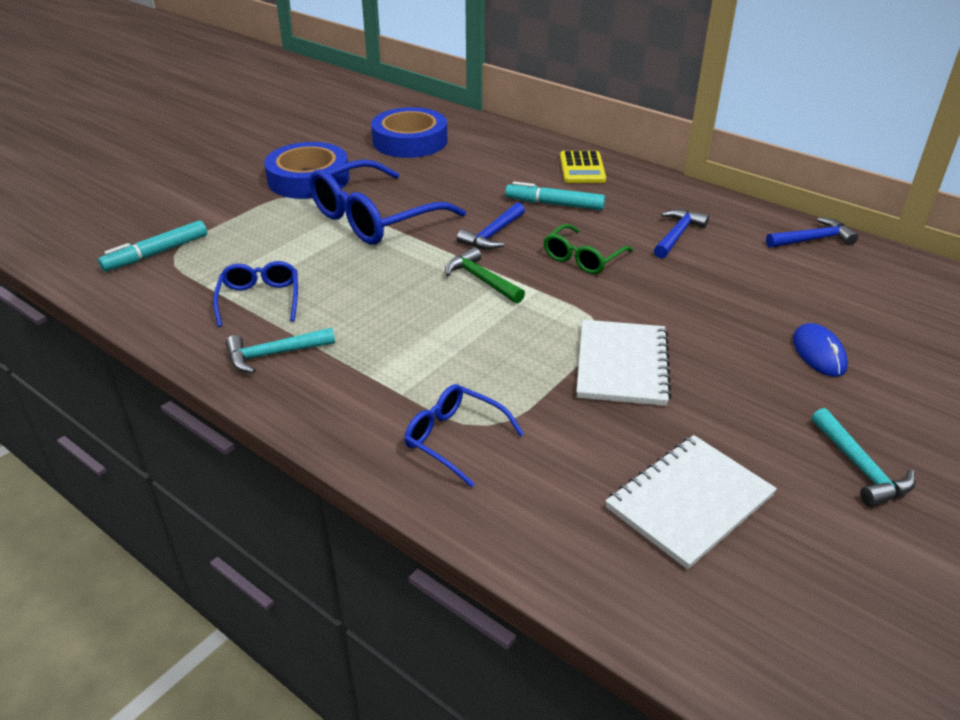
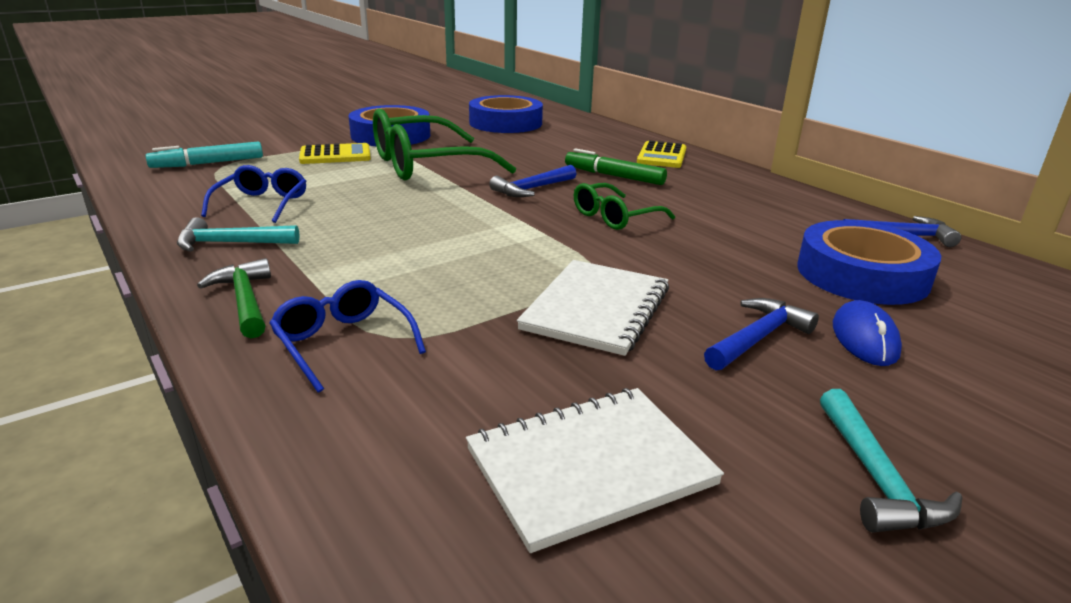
camera: 15 degrees right, 10 degrees down
(276, 219) = (335, 155): none -> yellow calculator
(374, 218) = (426, 165): blue glasses -> green glasses
(482, 280) = (492, 219): green hammer -> green hammer (245, 301)
(554, 204) = (614, 176): turquoise marker -> green marker
(677, 235) = (735, 213): blue hammer -> blue hammer (758, 338)
(797, 288) = (862, 274): none -> blue tape

